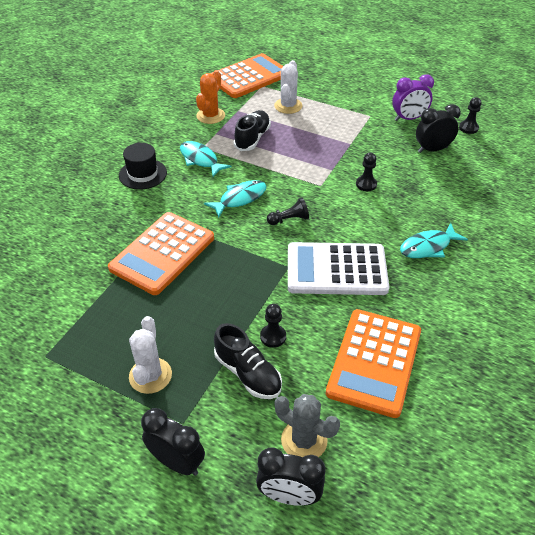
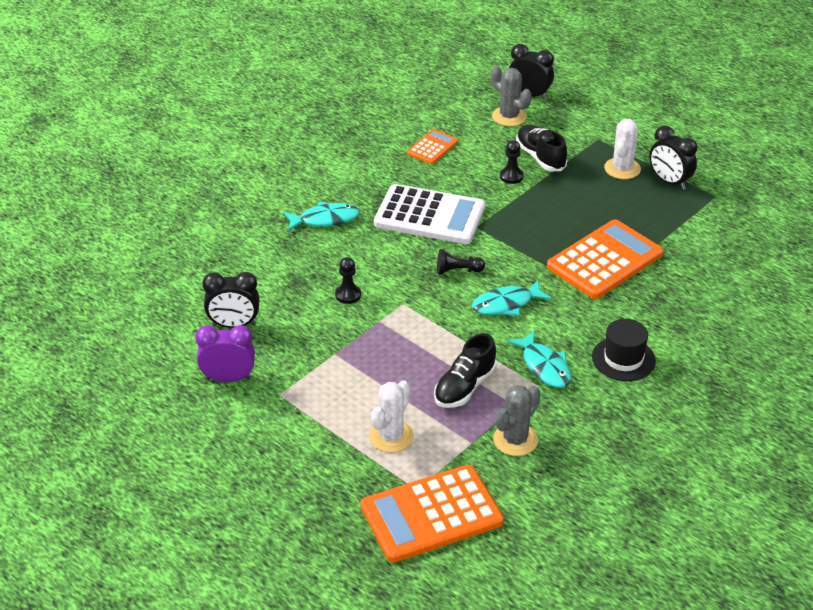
camera: 165 degrees left, 5 degrees down
(177, 462) = (605, 121): black clock -> black clock (669, 182)
(210, 116) = (515, 440): orange cactus -> grey cactus
(374, 362) = (432, 147): orange calculator -> orange calculator, size x0.51
(468, 128) = (159, 348): black pawn -> none

